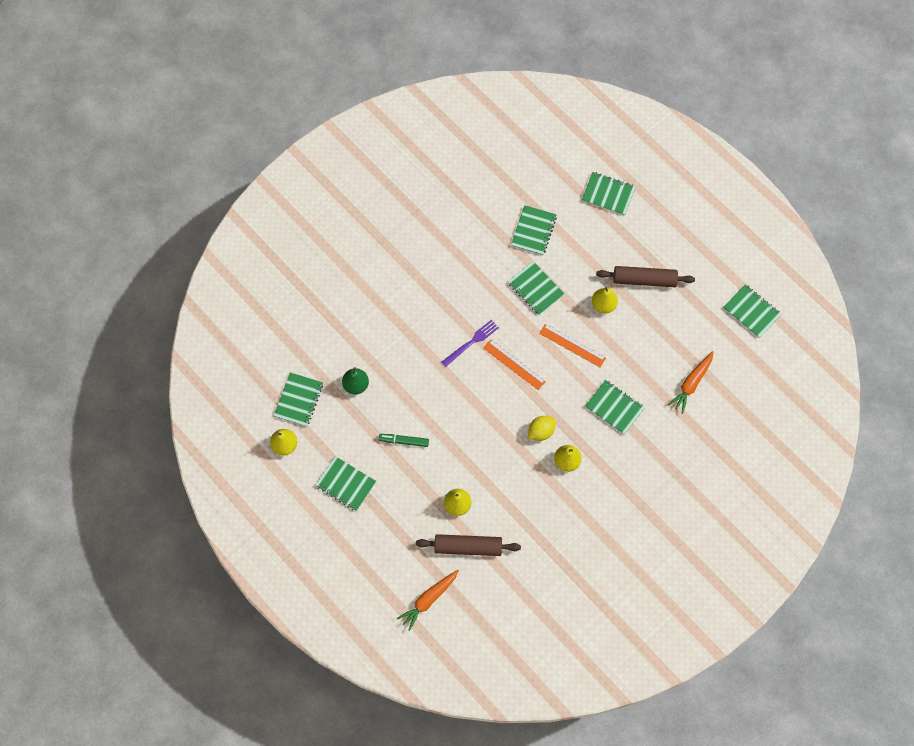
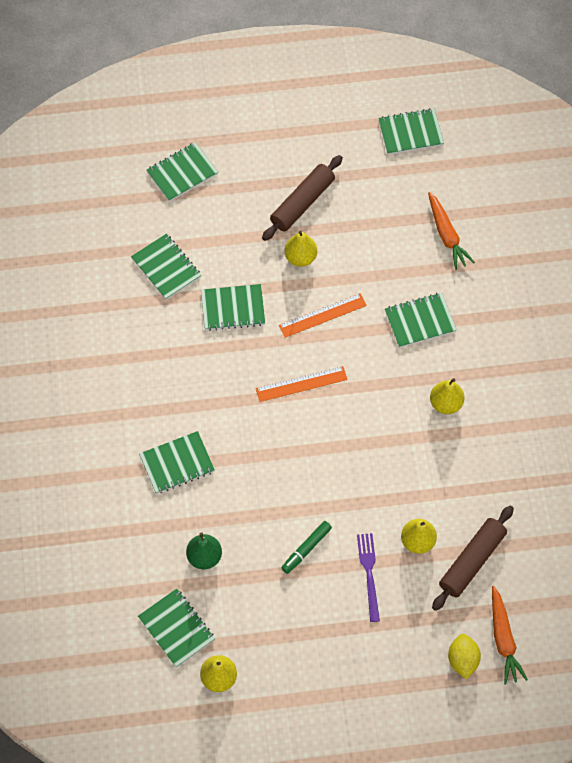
camera: 55 degrees left, 5 degrees down
(346, 484) = (312, 641): green notebook -> green notebook (177, 463)
(471, 342) = (244, 409): purple fork -> purple fork (369, 574)
(541, 431) = (395, 407): yellow lemon -> yellow lemon (462, 660)

